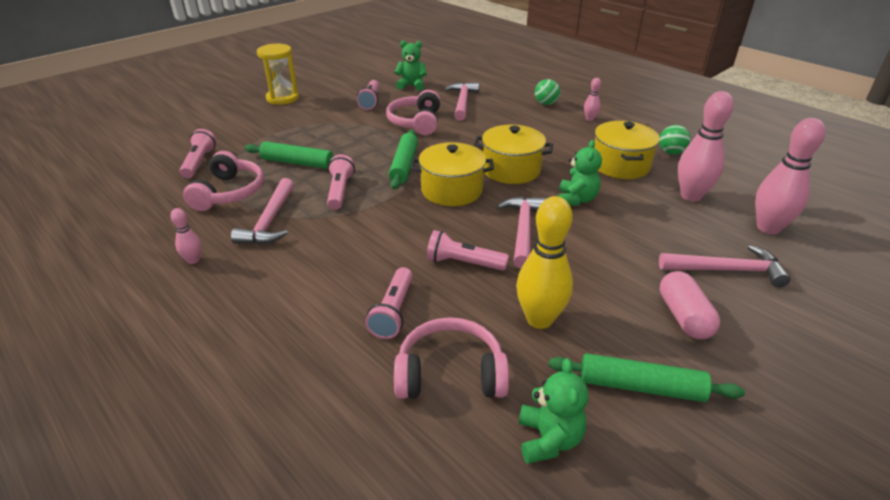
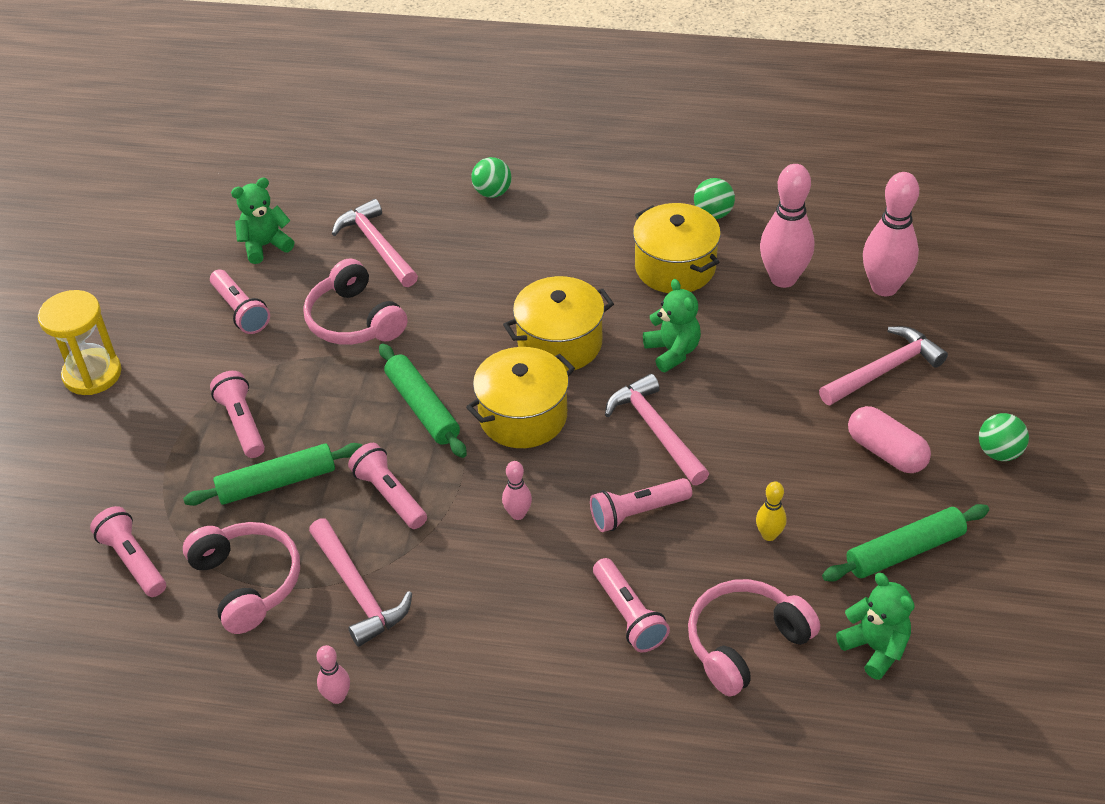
camera: 35 degrees left, 10 degrees up
(315, 136) = (242, 423): none -> pink flashlight
(539, 319) = (769, 535): yellow bowling pin -> yellow bowling pin, size x0.49
(590, 119) = (573, 197): pink bowling pin -> pink bowling pin (518, 514)
(791, 365) = (999, 452): none -> green ball

